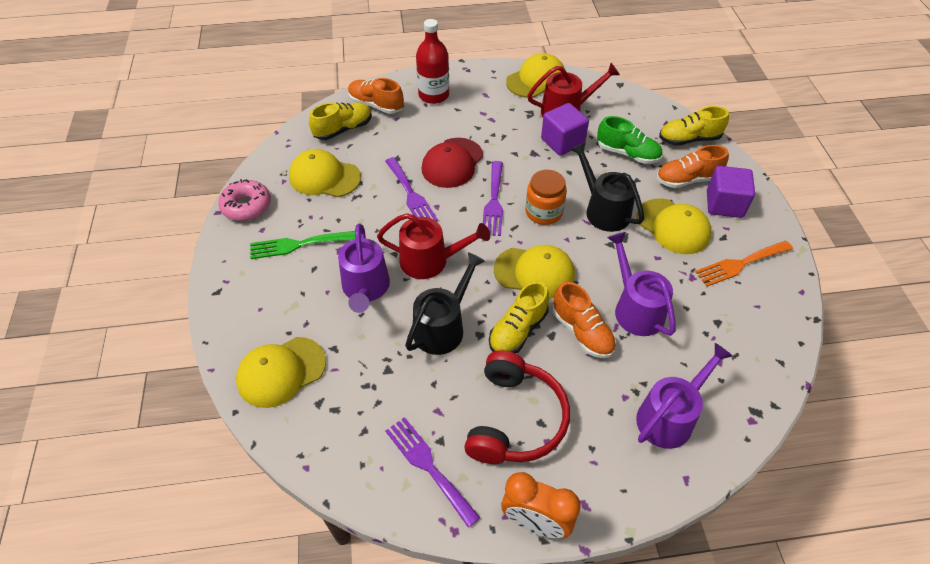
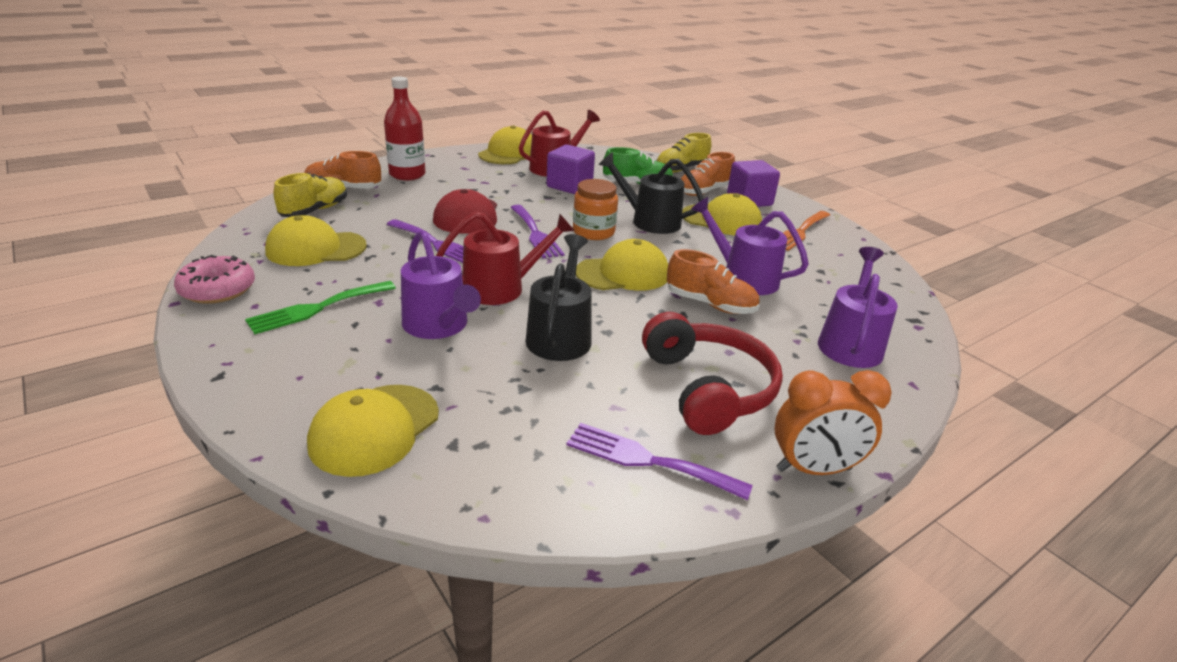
camera: 30 degrees left, 20 degrees down
(518, 330) = (645, 318): yellow shoe -> none

